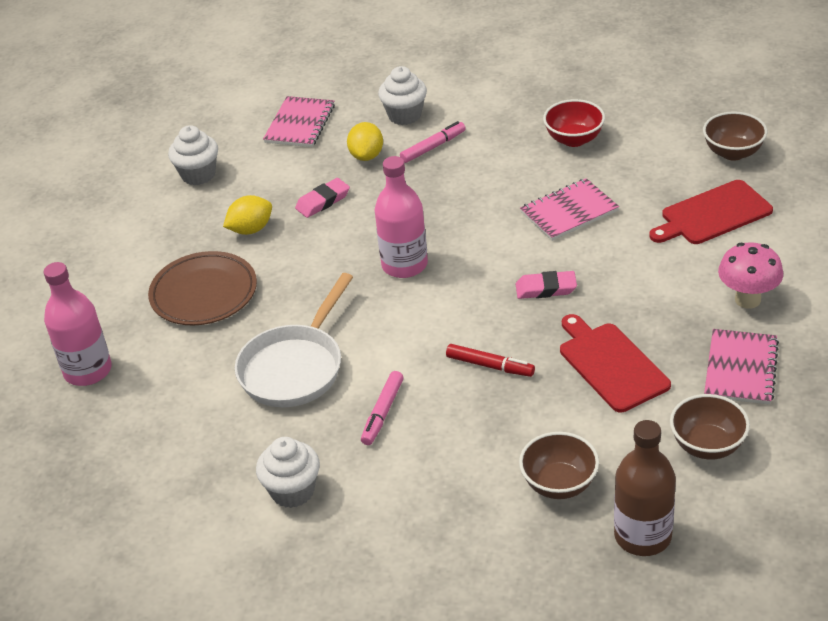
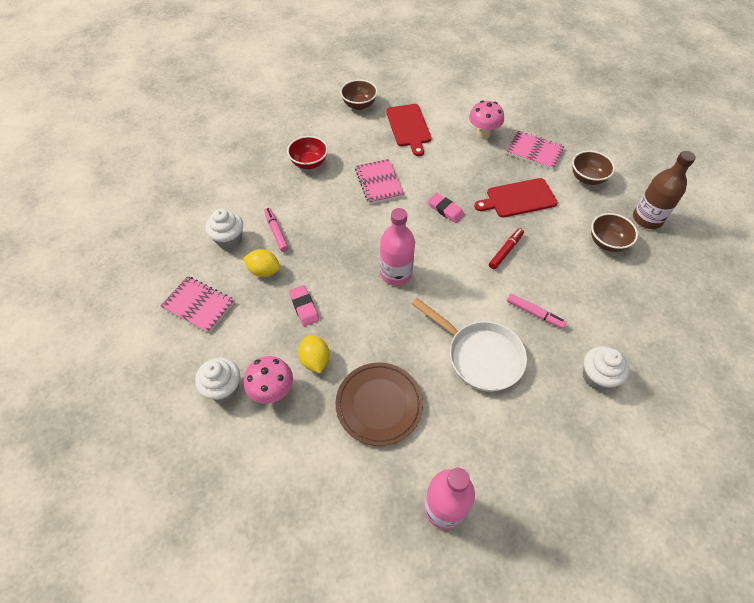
camera: 80 degrees left, 15 degrees up
(202, 209) = (273, 391): none -> pink mushroom
(546, 289) = (445, 210): pink eraser -> pink eraser turned 60 degrees counterclockwise

